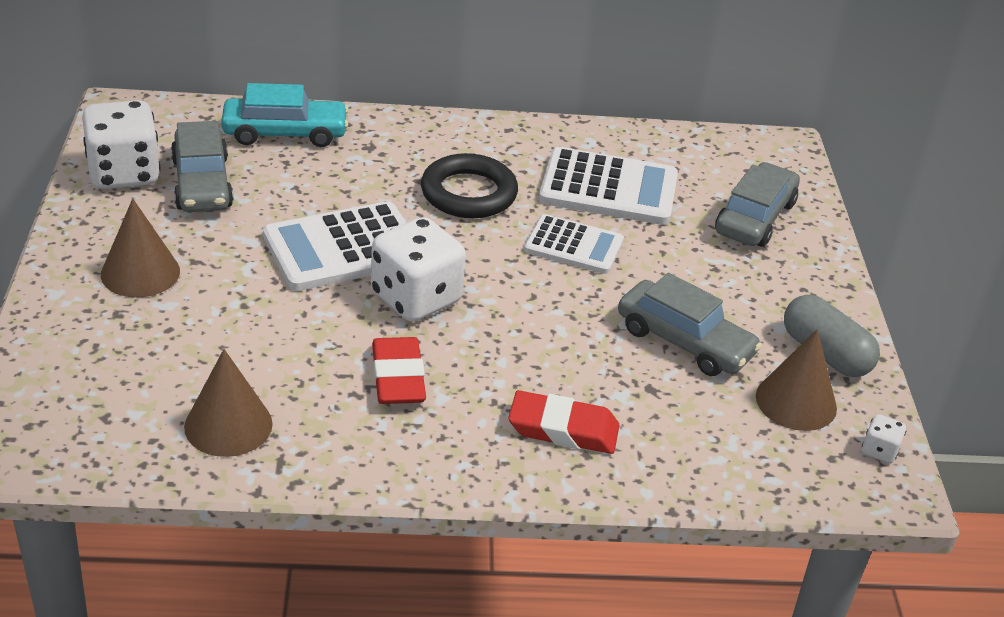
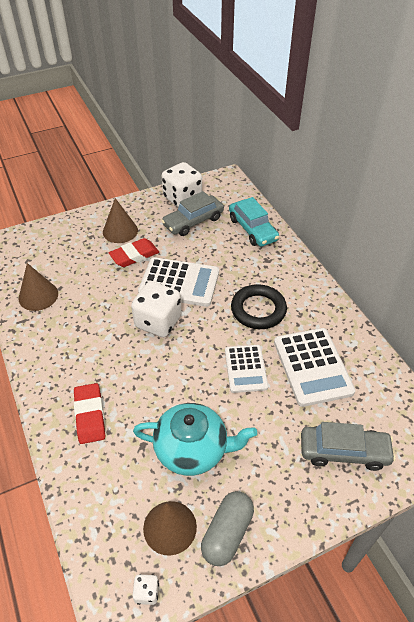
camera: 70 degrees right, 10 degrees up
(343, 248) = (179, 282): white calculator -> white calculator turned 150 degrees clockwise
(398, 377) = (96, 337): red eraser -> red eraser (134, 255)
(684, 342) = (192, 449): grey car -> turquoise teapot

